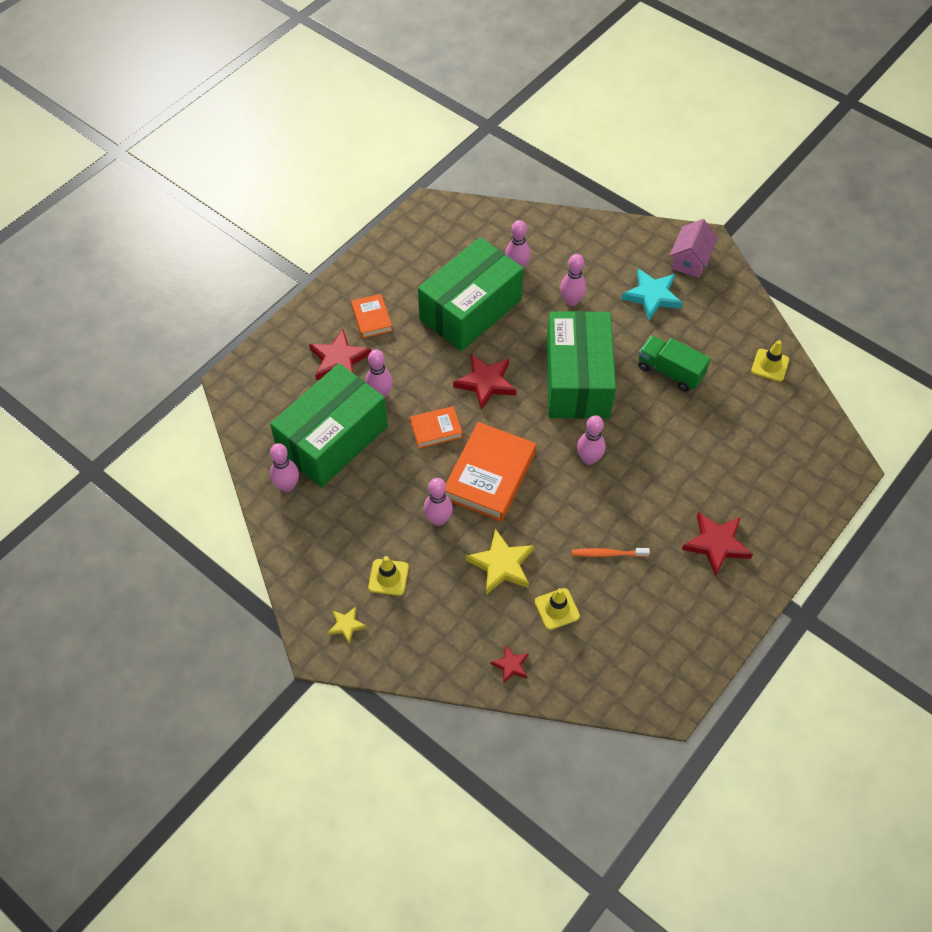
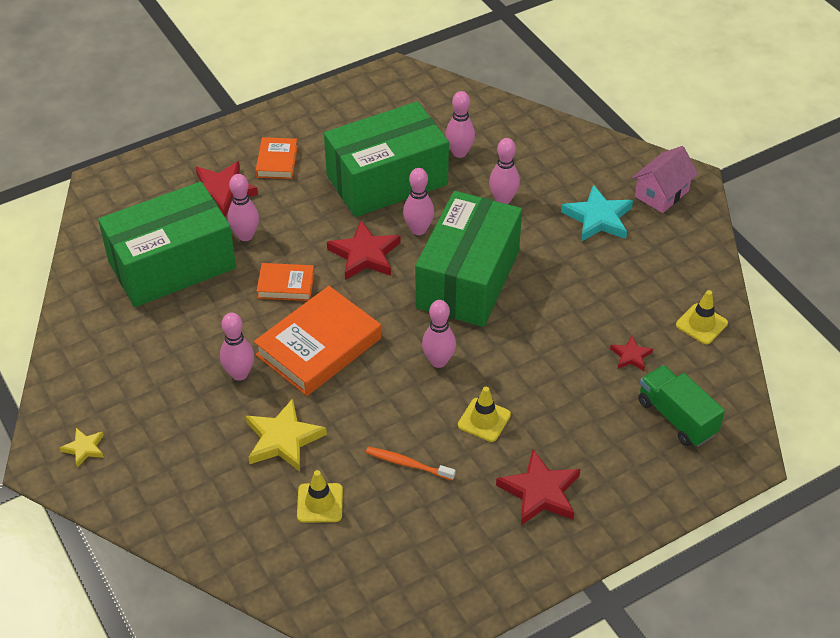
camera: 20 degrees right, 10 degrees down
(287, 486) = (100, 296): pink bowling pin -> pink bowling pin (418, 229)
(388, 577) = (154, 415): yellow traffic cone -> yellow traffic cone (484, 420)
(510, 665) = (237, 544): red star -> red star (631, 356)
(670, 372) = (579, 299): green truck -> green truck (676, 417)

